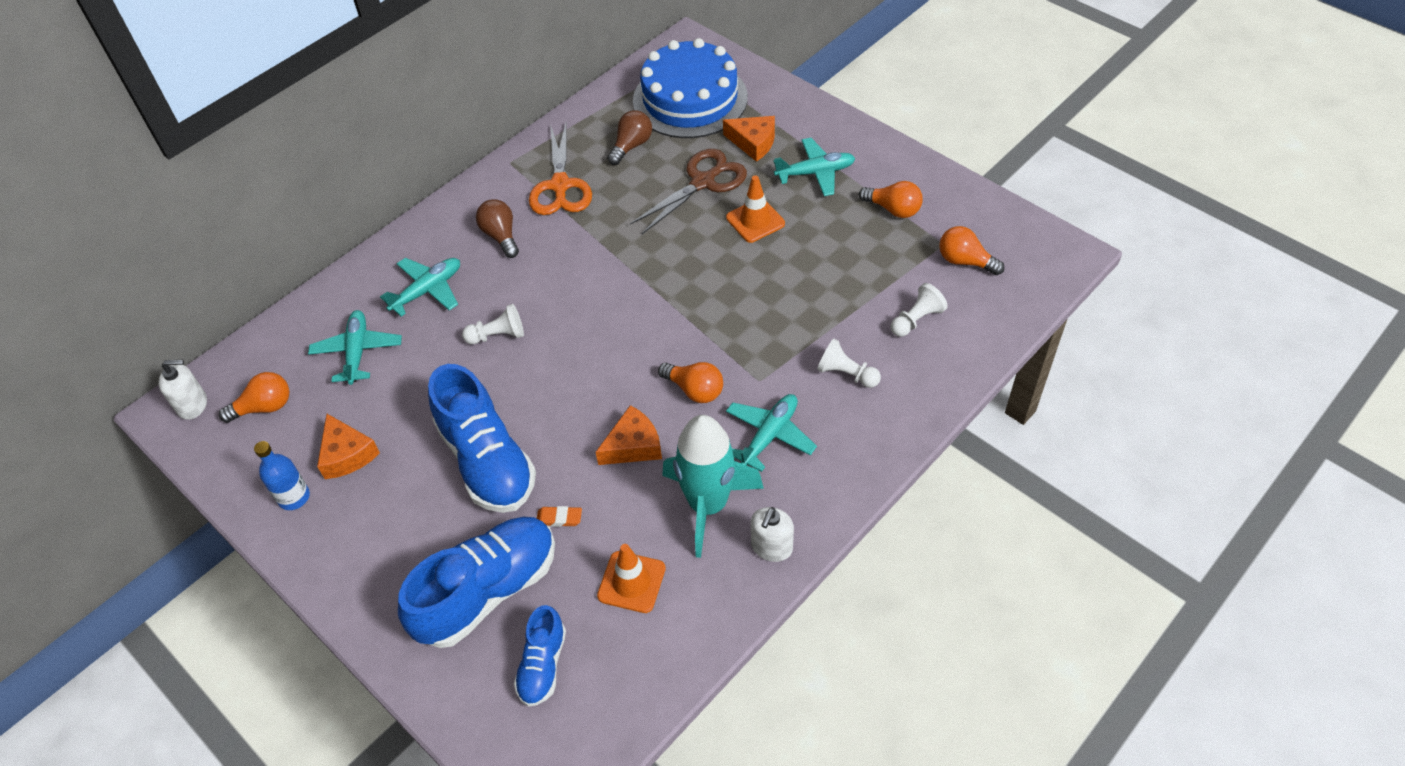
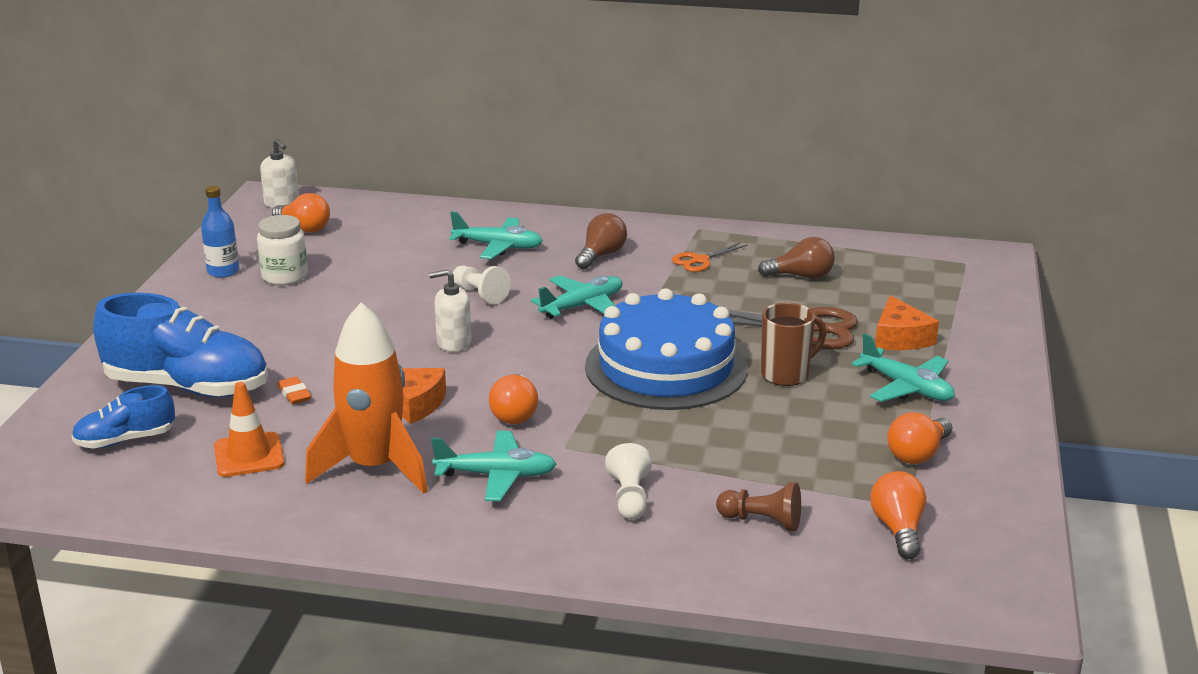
camera: 55 degrees right, 25 degrees down
(347, 454) = (284, 276): orange cheese -> white jar
(357, 352) = (398, 242): turquoise plane -> turquoise plane (582, 306)
(487, 461) = (331, 338): blue shoe -> none
(560, 186) = (700, 260): orange scissors -> orange scissors, size x0.55
(690, 99) = (912, 284): blue cake -> blue cake (666, 367)
(708, 505) = (374, 467): turquoise rocket -> orange rocket
(755, 221) = (786, 374): orange traffic cone -> brown mug
(771, 547) = (351, 522): white soap dispenser -> white soap dispenser (453, 342)
(893, 209) = (918, 454): orange light bulb -> orange light bulb turned 45 degrees clockwise
(916, 320) = (762, 521): white pawn -> brown pawn

